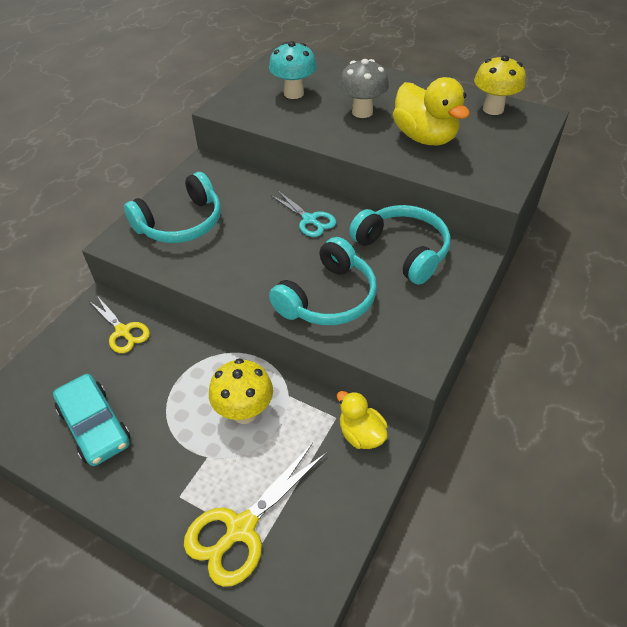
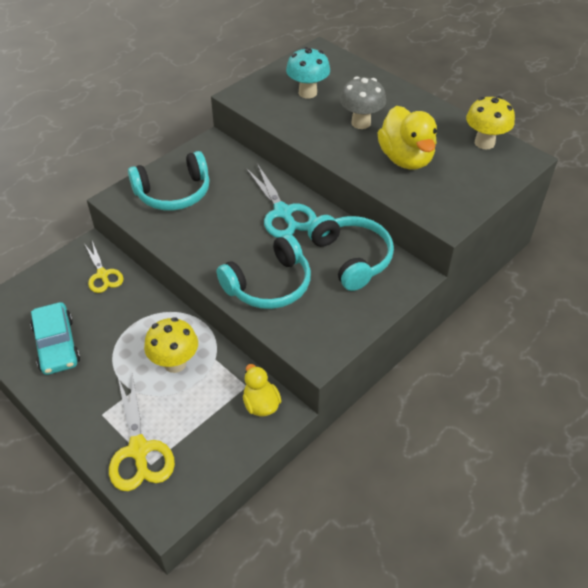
camera: 15 degrees right, 0 degrees up
(241, 528) = (139, 450): yellow scissors -> yellow scissors turned 75 degrees counterclockwise
(309, 220) = (283, 213): turquoise scissors -> turquoise scissors, size x1.54

